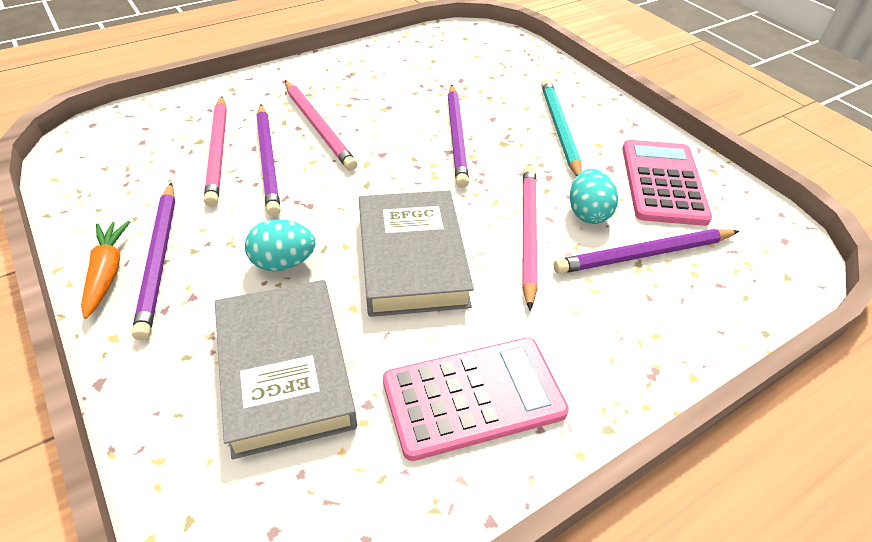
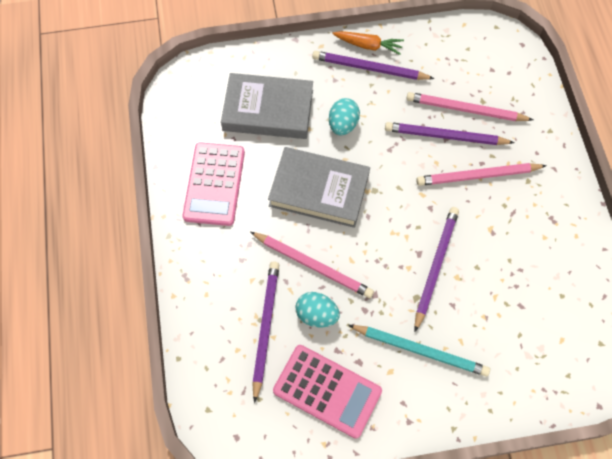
camera: 115 degrees right, 20 degrees up
(457, 137) = (435, 266): purple pencil -> purple pencil turned 90 degrees clockwise

